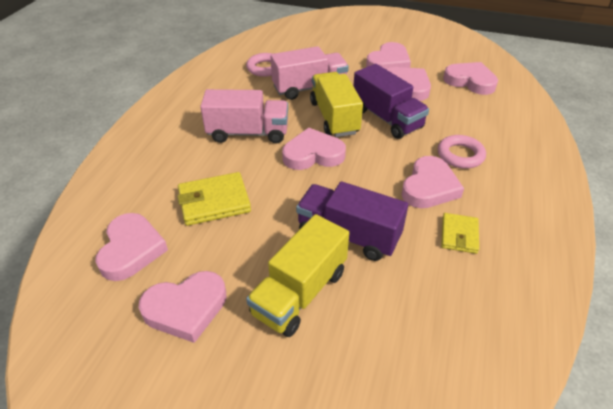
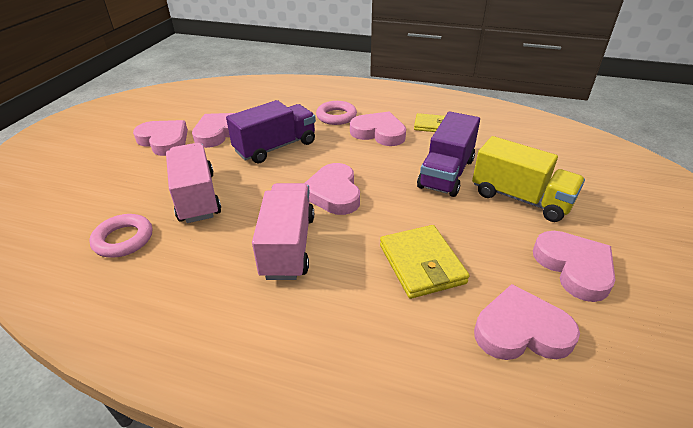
camera: 90 degrees left, 5 degrees down
(334, 117) = (267, 179): yellow truck -> none
(470, 81) = (223, 101): pink heart -> none

